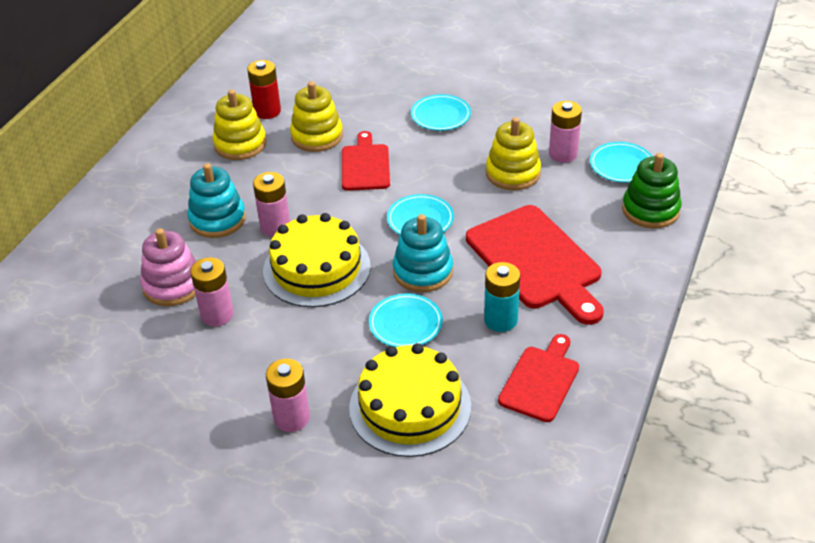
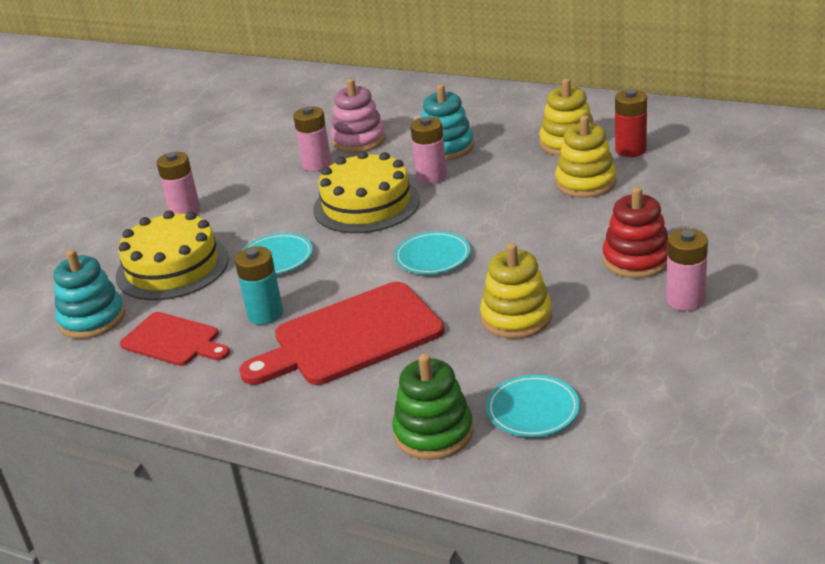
camera: 95 degrees right, 10 degrees down
(365, 165) = (532, 216): red cutting board -> none
(423, 271) = (349, 263): turquoise stacking toy -> turquoise stacking toy (92, 319)
(440, 116) = (636, 260): turquoise plate -> red stacking toy
(563, 154) = (558, 358): pink battery -> pink battery (685, 300)

